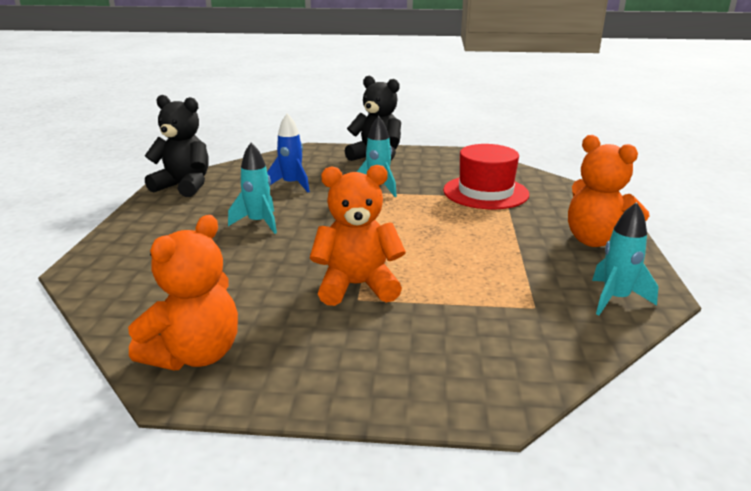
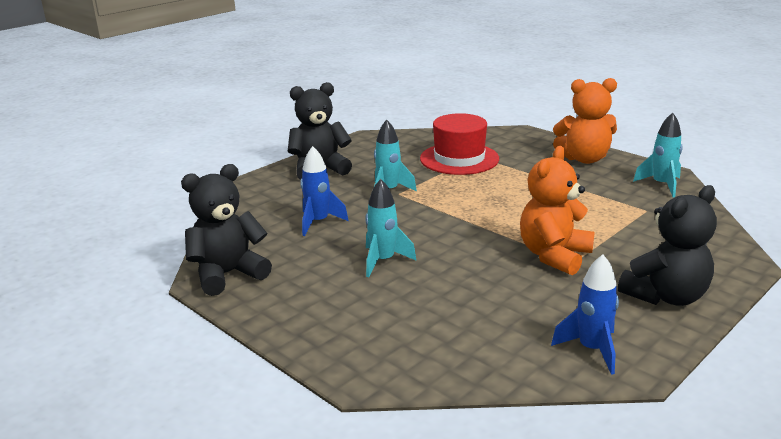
camera: 50 degrees left, 0 degrees up
(195, 355) = (591, 349): orange teddy bear -> blue rocket
(345, 370) = (666, 296): none -> black teddy bear

